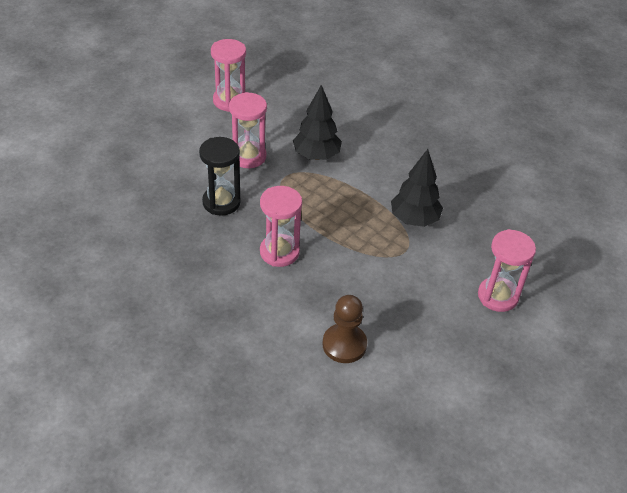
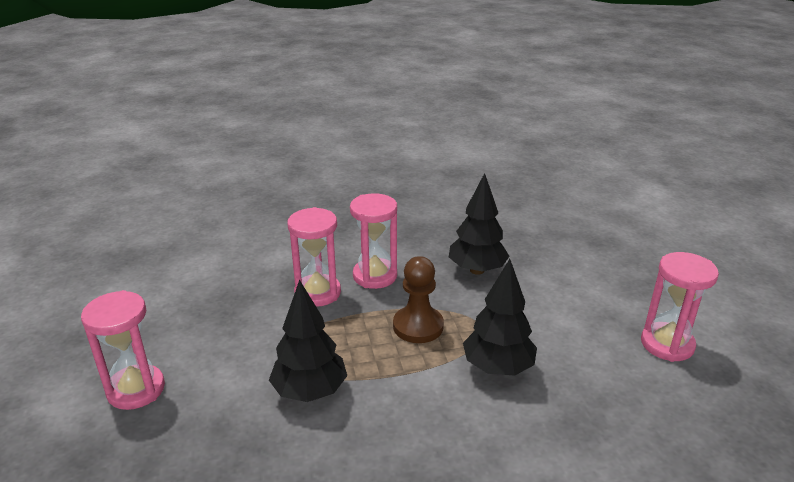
camera: 130 degrees right, 15 degrees down
(221, 202) = (477, 270): black hourglass -> black tree
(248, 156) = (538, 314): pink hourglass -> pink hourglass (317, 293)
(344, 345) = (237, 265): brown pawn -> brown pawn (418, 326)

